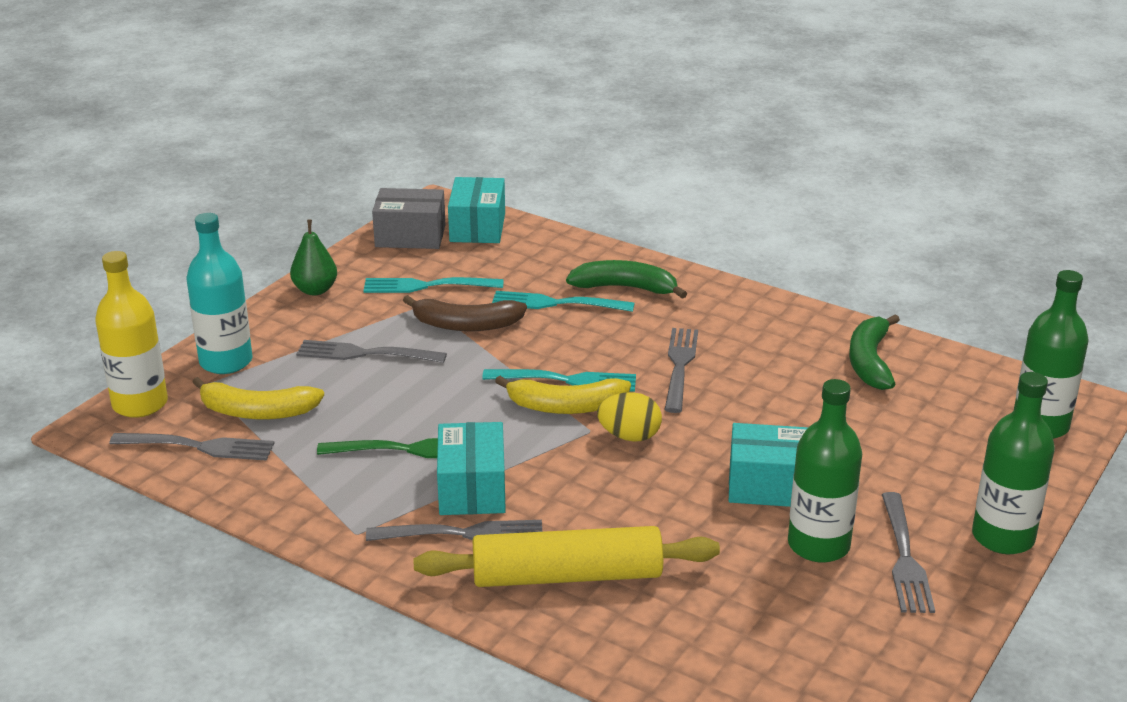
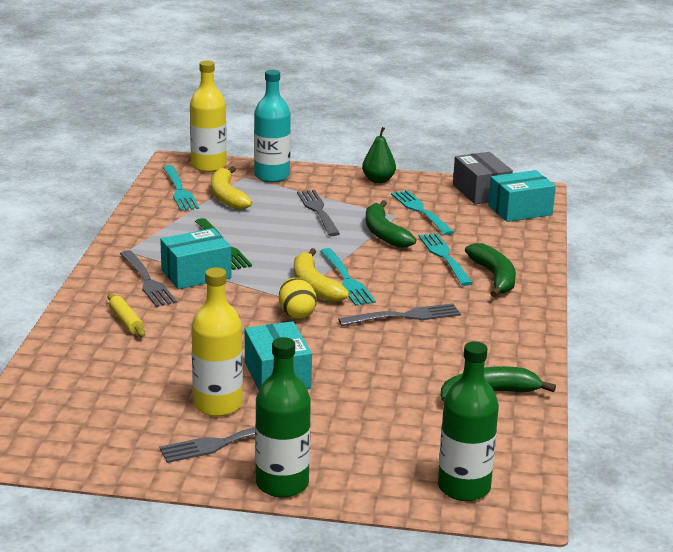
camera: 65 degrees right, 5 degrees down
(197, 447) = (179, 190): grey fork -> turquoise fork
(465, 325) = (384, 233): brown banana -> green banana
(567, 576) = (126, 321): yellow rolling pin -> yellow rolling pin, size x0.44
(818, 545) = (218, 405): green bottle -> yellow bottle

